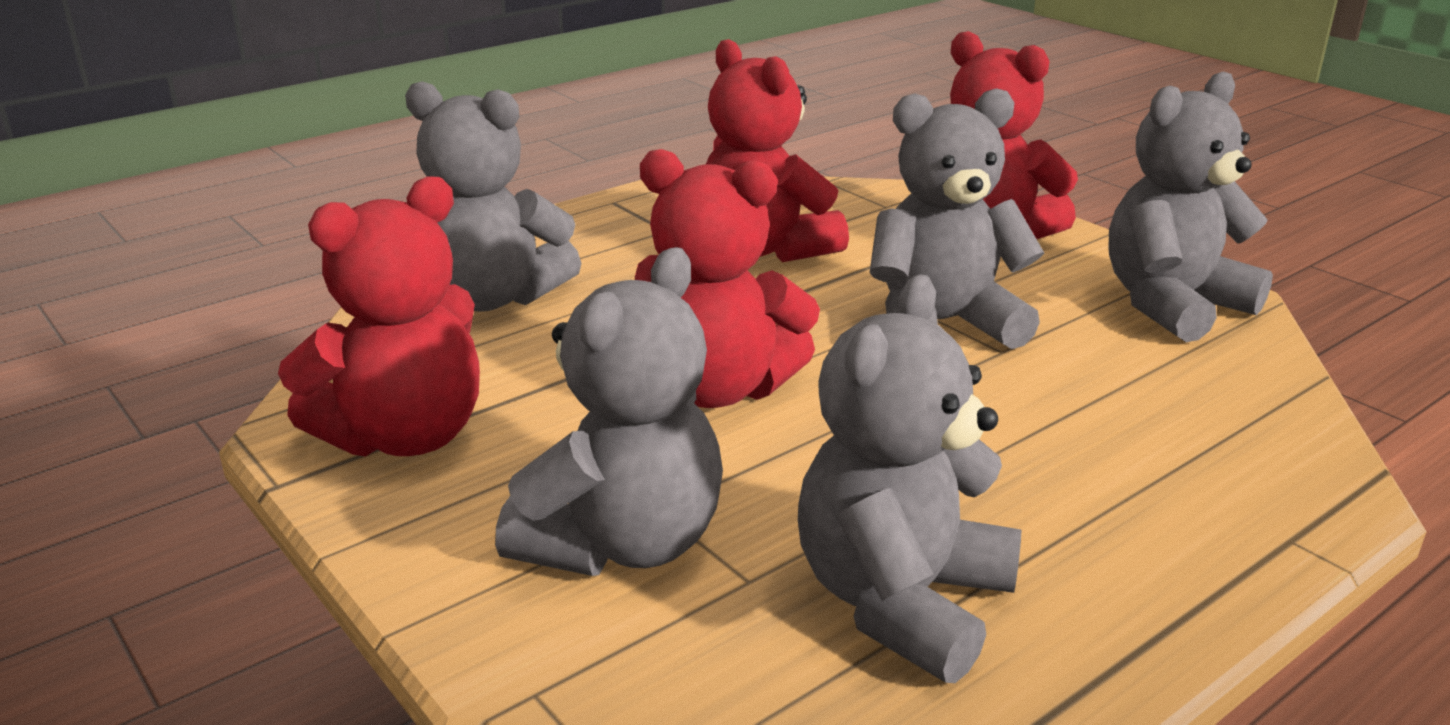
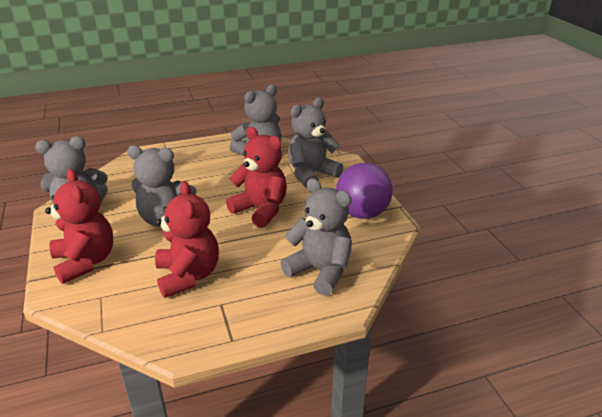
camera: 160 degrees left, 5 degrees up
(405, 436) = (362, 213): red teddy bear -> purple ball

